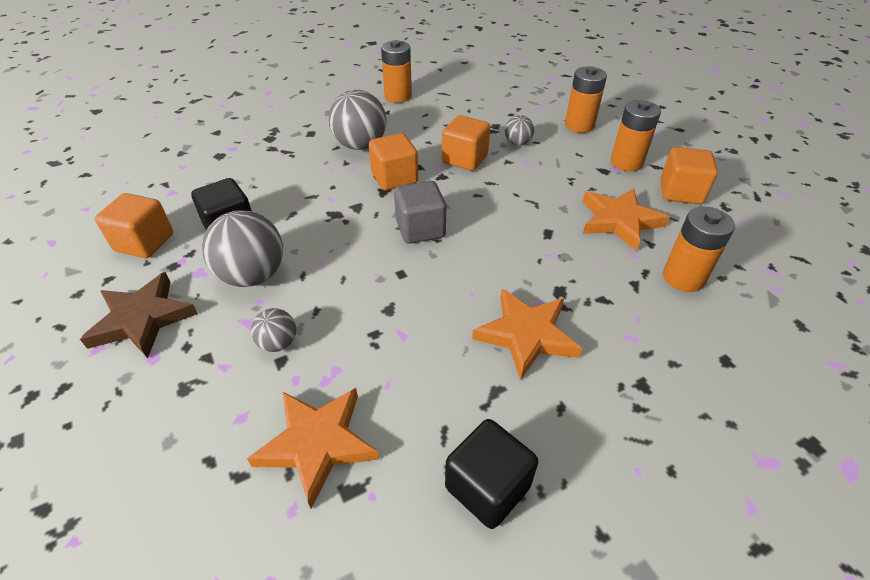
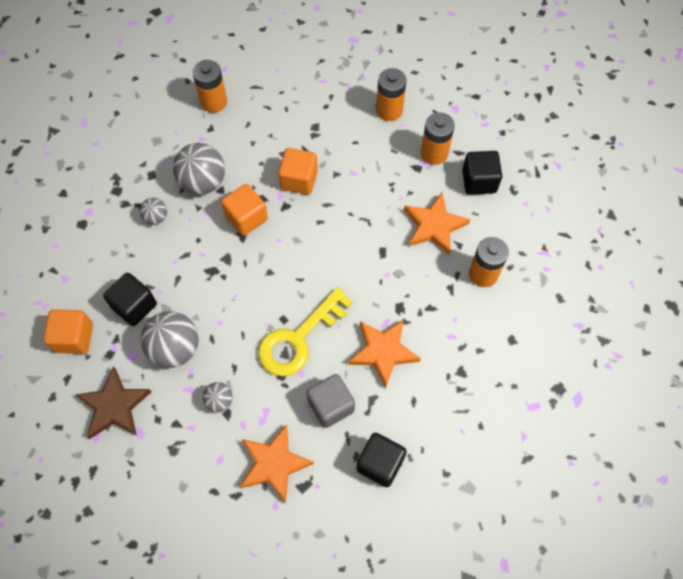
camera: 15 degrees left, 20 degrees up
(413, 297) = (298, 339): none -> yellow key
(420, 229) = (285, 271): grey cube -> grey cube (331, 406)
(517, 143) = (339, 148): grey ball -> grey ball (156, 217)
(680, 192) = (479, 181): orange cube -> black cube

